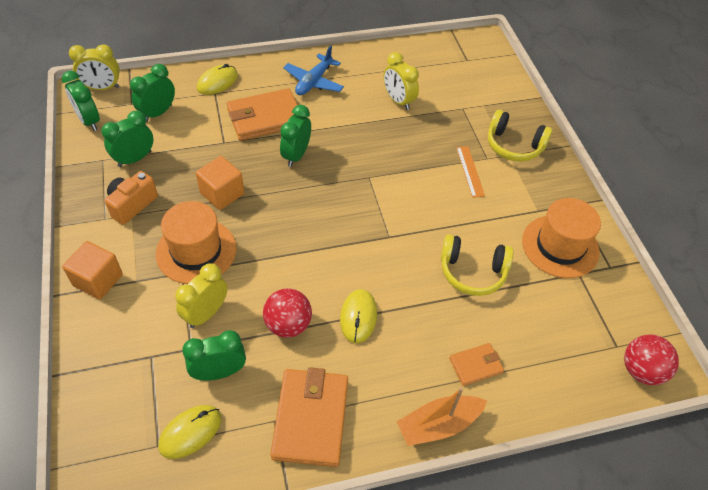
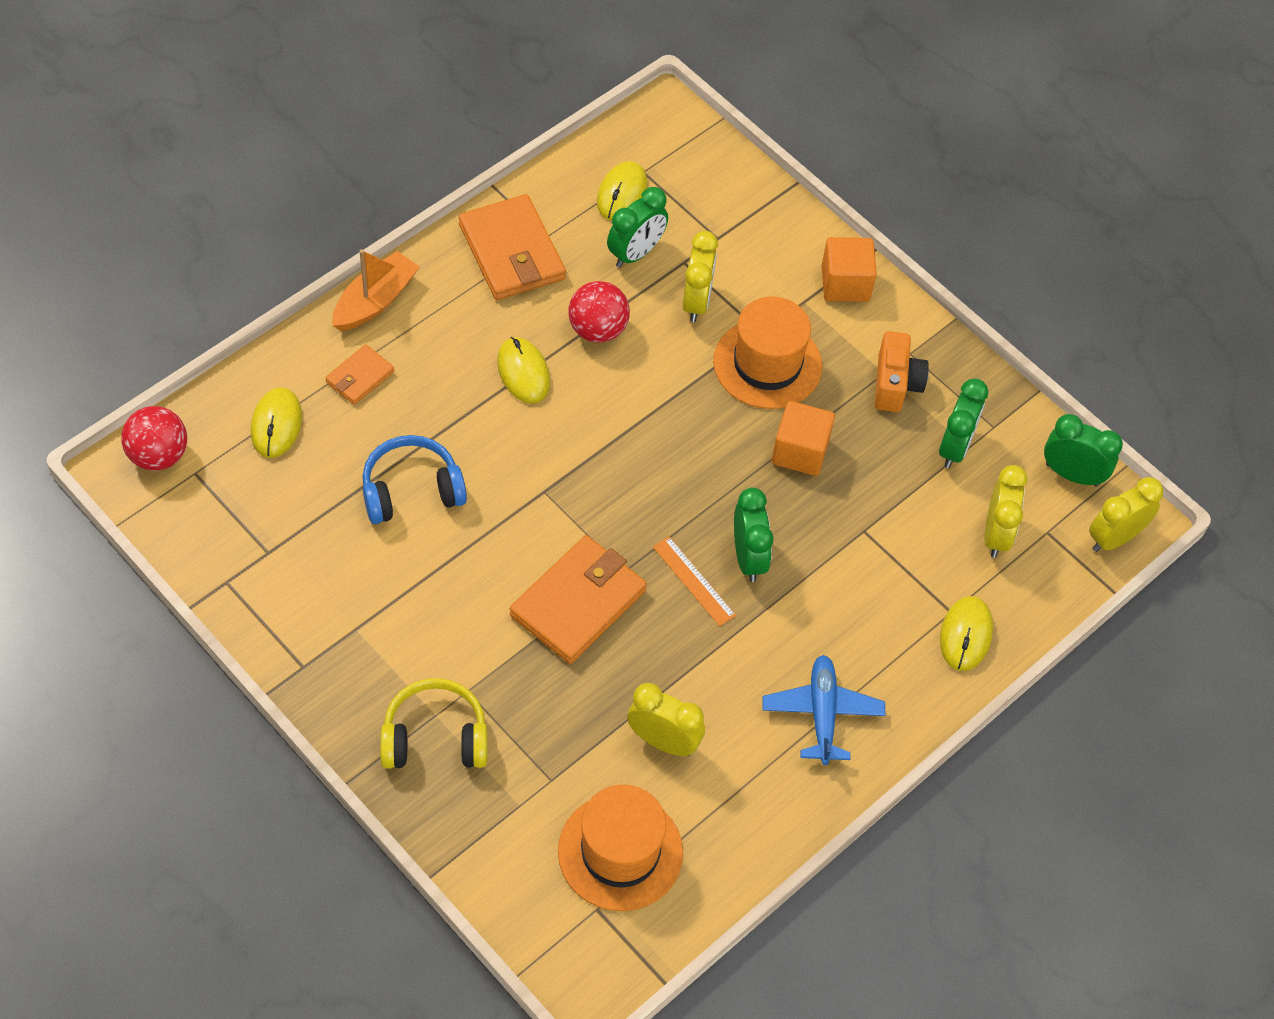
camera: 150 degrees right, 5 degrees up
(158, 113) = (996, 534): green clock -> yellow clock
(265, 118) = (841, 602): orange wallet -> orange wallet (578, 603)
(470, 171) = (483, 652): orange ruler -> orange ruler (693, 581)
(472, 272) = (411, 490): yellow headphones -> blue headphones
(549, 356) = (276, 424): none -> yellow mouse
(560, 246) = (306, 583): orange hat -> orange hat (620, 852)

